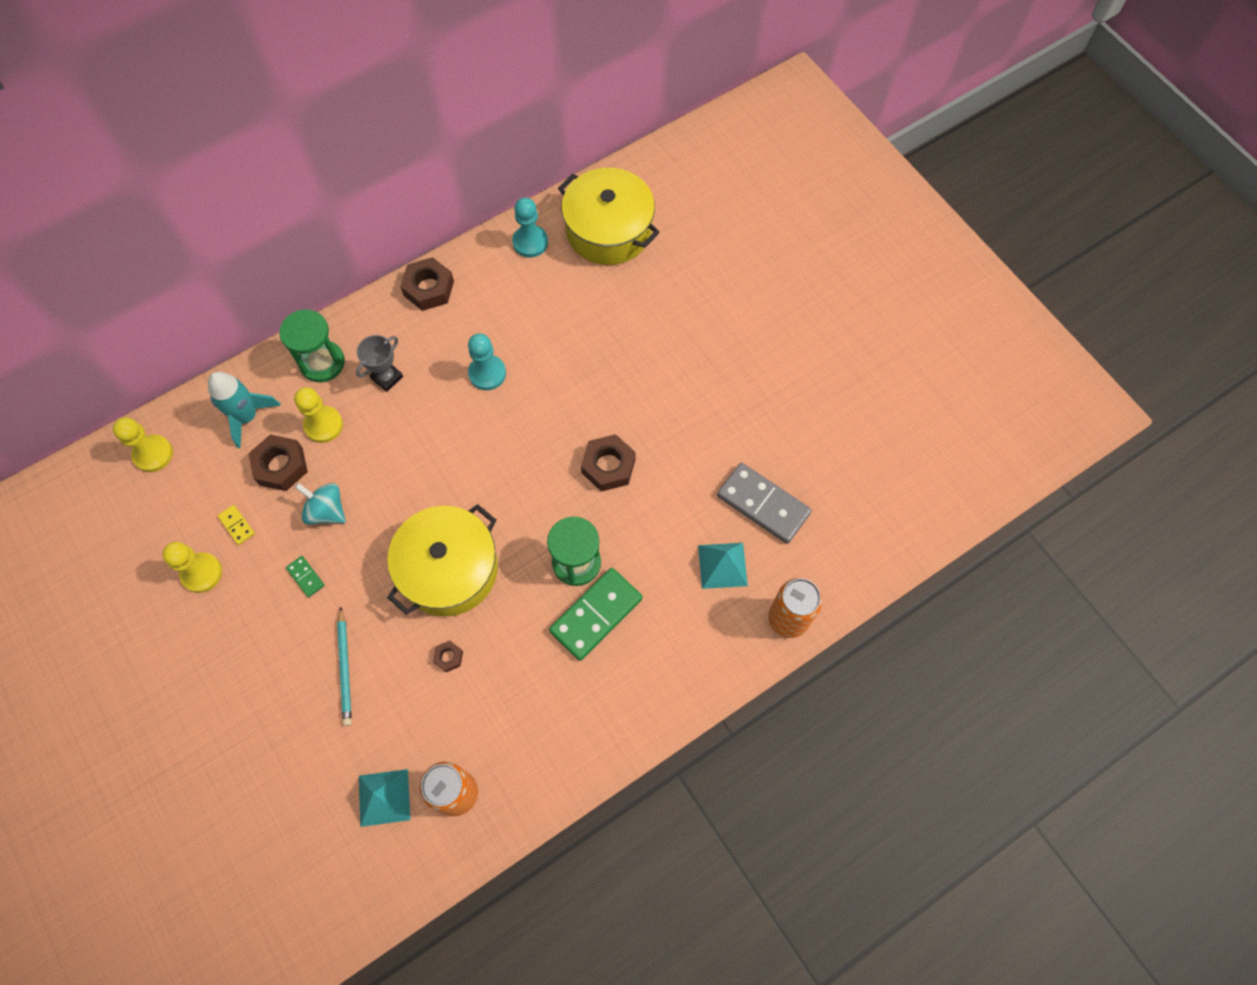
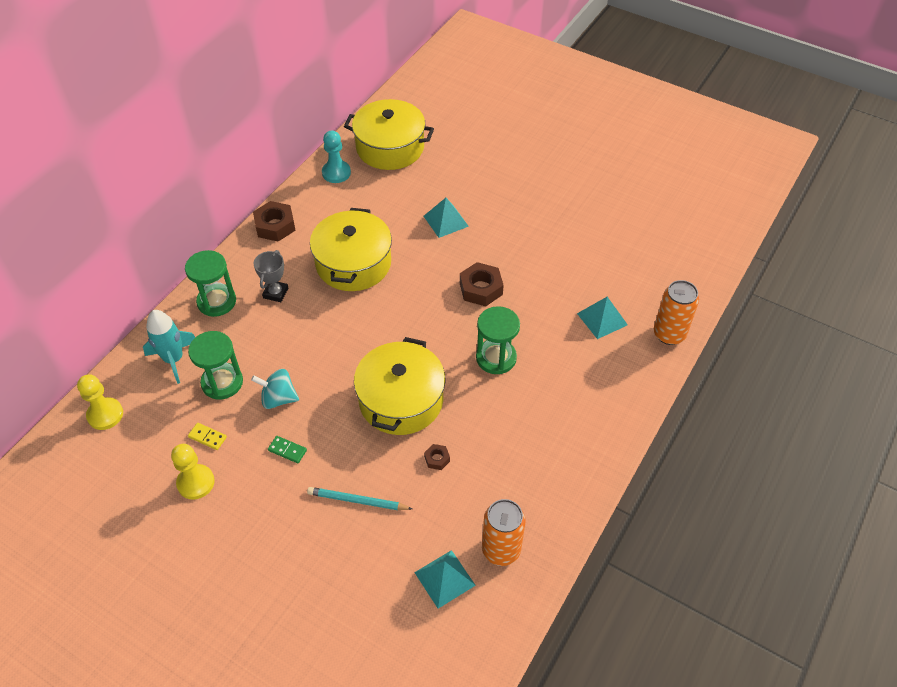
camera: 25 degrees left, 15 degrees down
(281, 466) = (222, 382): brown nut -> green hourglass
(323, 425) = (242, 342): yellow pawn -> none
(345, 668) = (358, 501): turquoise pencil -> turquoise pencil turned 135 degrees clockwise
(487, 373) = (353, 263): turquoise pawn -> yellow pot
(596, 615) = (531, 385): green domino -> none
(618, 358) = (446, 221): none -> turquoise pyramid
(763, 504) = (605, 271): grey domino -> none

